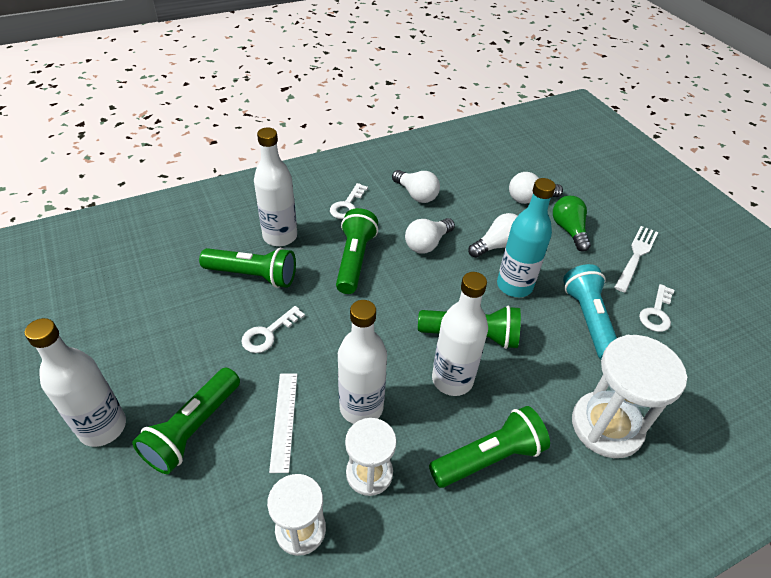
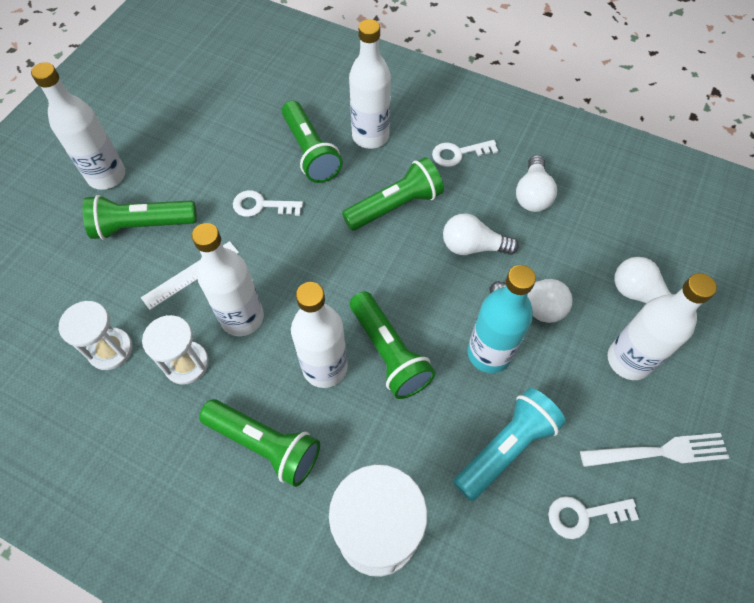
camera: 55 degrees right, 15 degrees up
(568, 230) = (629, 360): green light bulb -> white bottle

